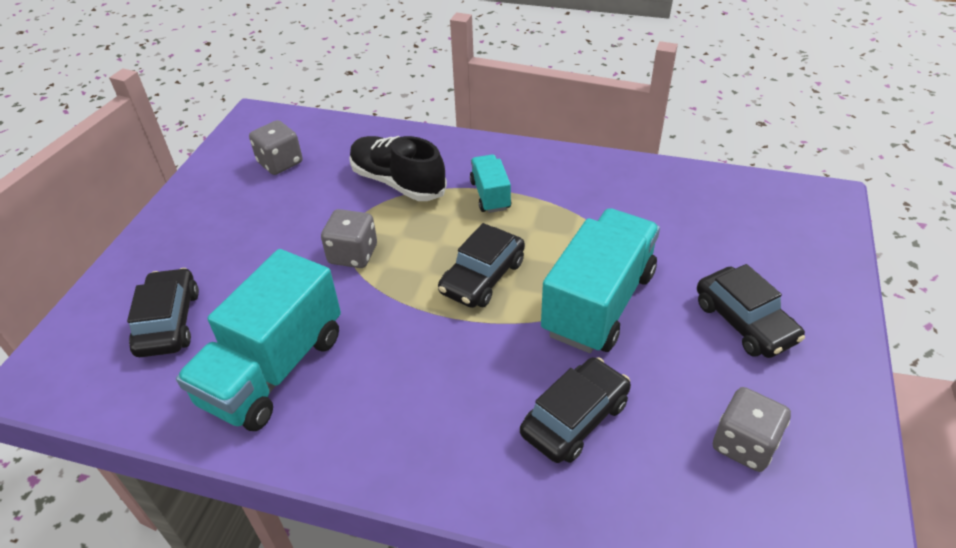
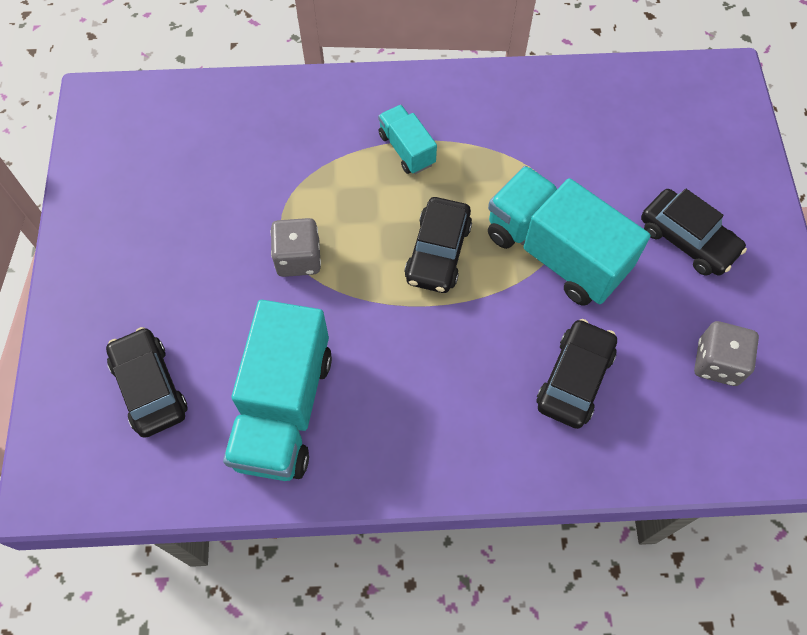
camera: 20 degrees left, 20 degrees up
(280, 163) = (161, 159): grey dice -> none
(398, 182) = (303, 155): black shoe -> none
(598, 303) = (555, 253): turquoise truck -> turquoise truck turned 60 degrees counterclockwise

